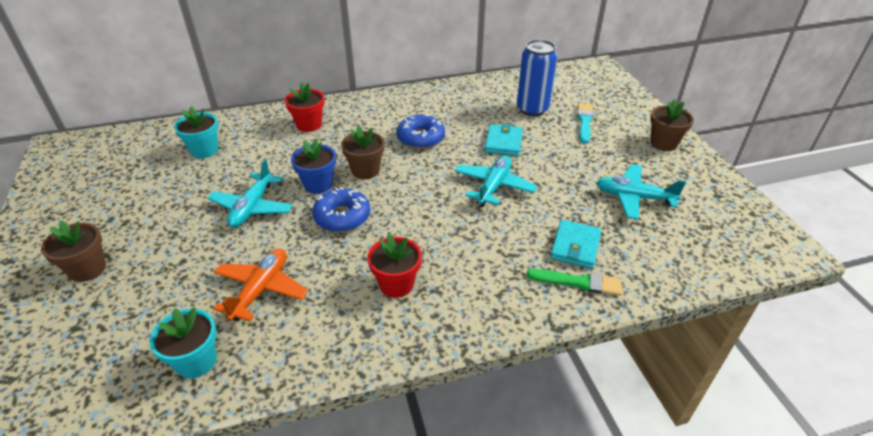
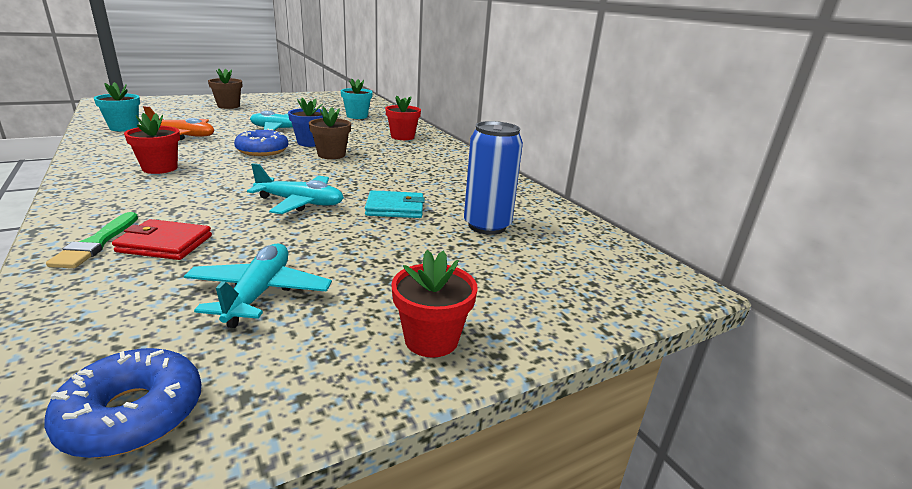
camera: 75 degrees right, 15 degrees down
(420, 138) = (392, 172): blue donut -> blue donut (132, 414)
(575, 246) = (165, 244): turquoise wallet -> red wallet
(584, 122) = (472, 262): turquoise brush -> none
(663, 143) = (431, 339): brown flower pot -> red flower pot

